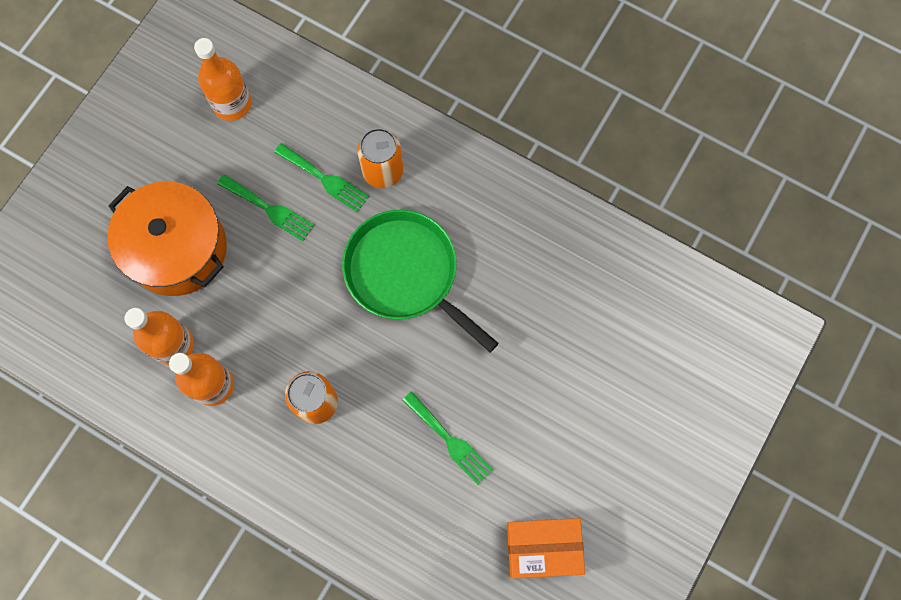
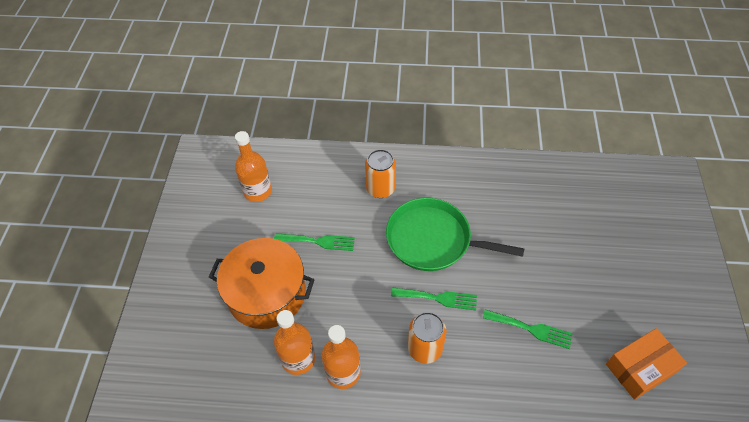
camera: 25 degrees left, 20 degrees down
(325, 179) = (345, 208): green fork -> green fork (438, 298)

